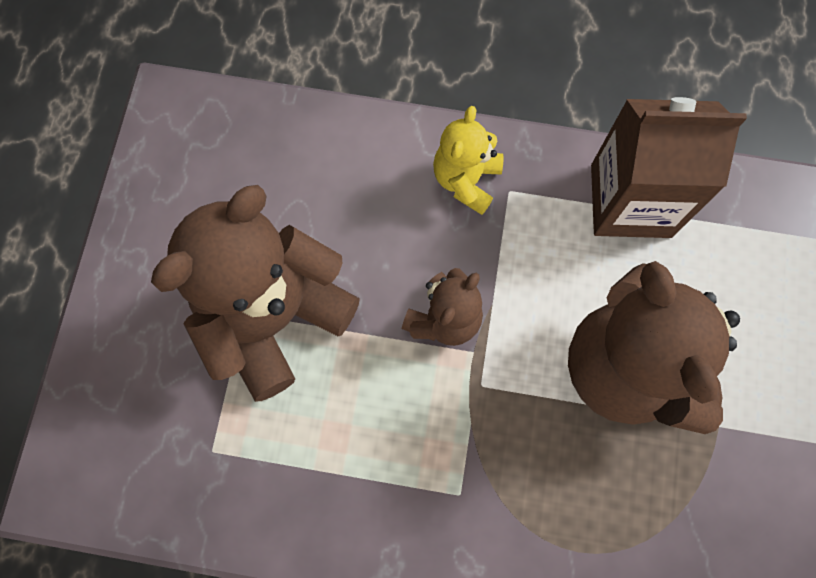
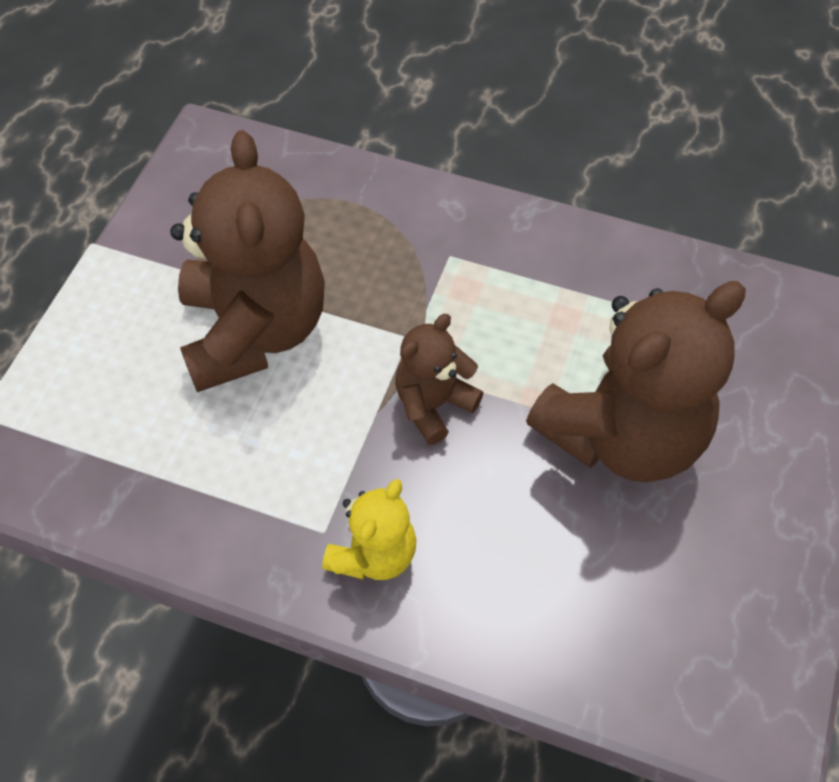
camera: 170 degrees left, 15 degrees down
(630, 201) = (182, 496): brown carton -> none

